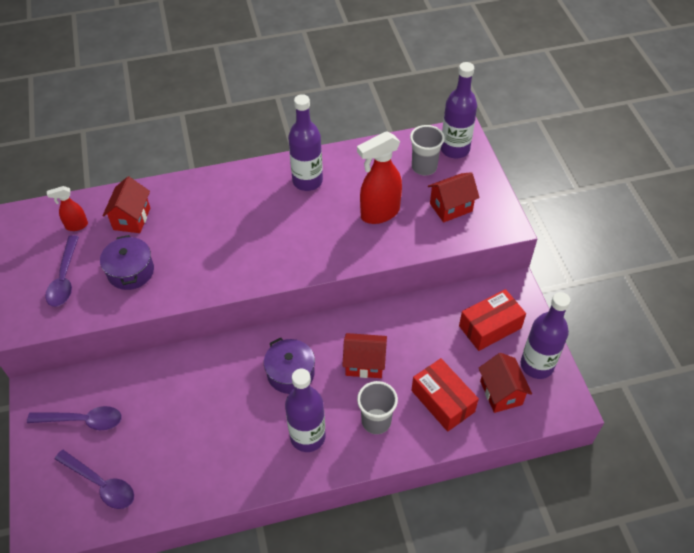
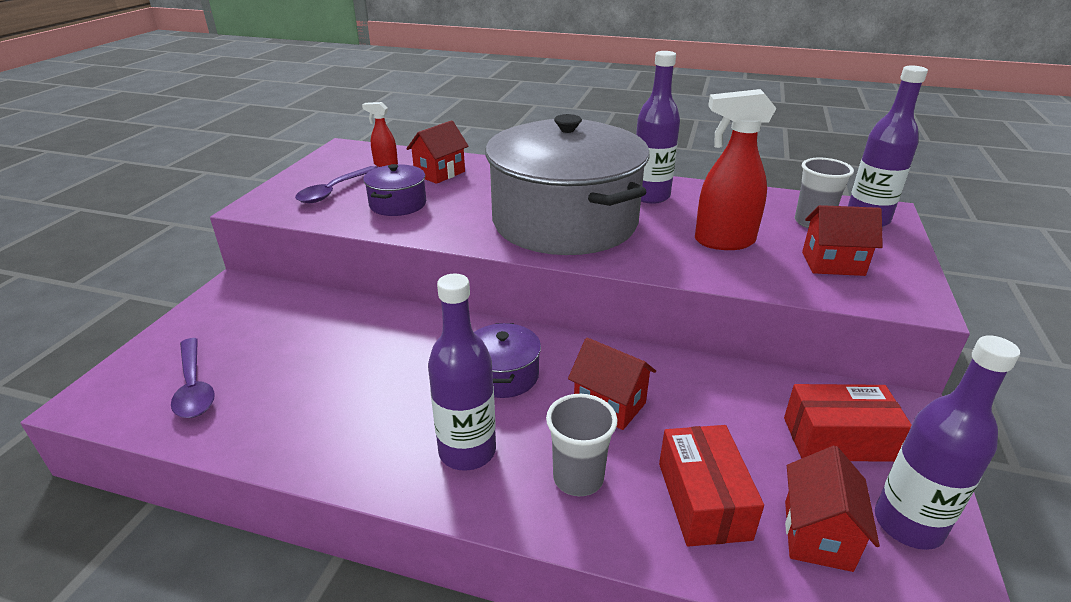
camera: 30 degrees right, 20 degrees down
(83, 420) = (245, 325): purple spoon -> none
(266, 237) = (565, 221): none -> grey pot

